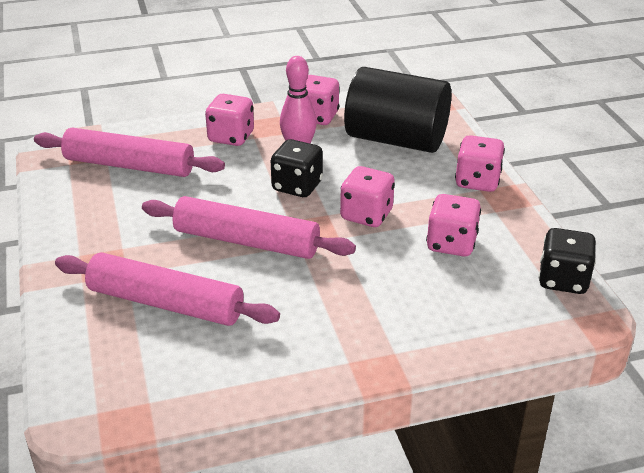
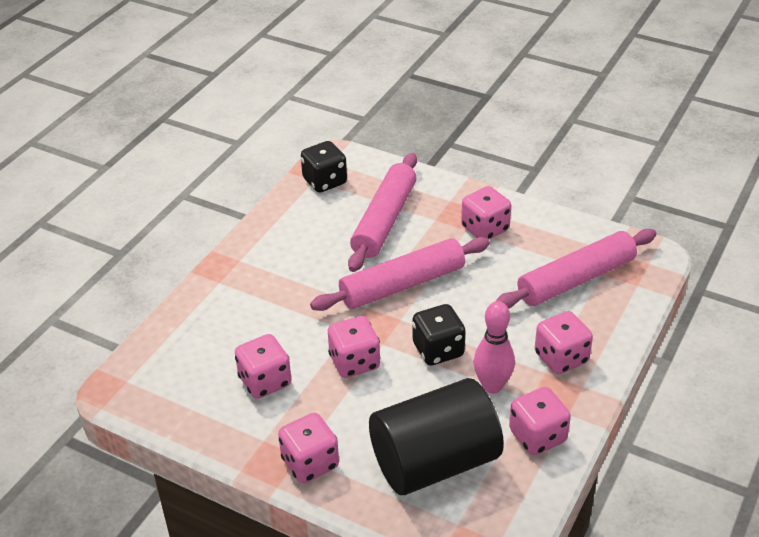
camera: 135 degrees right, 5 degrees up
(109, 238) = (485, 229): none -> pink dice
(166, 303) = (385, 220): pink rolling pin -> pink rolling pin turned 45 degrees counterclockwise
(563, 280) = (155, 407): black dice -> black dice (325, 181)

